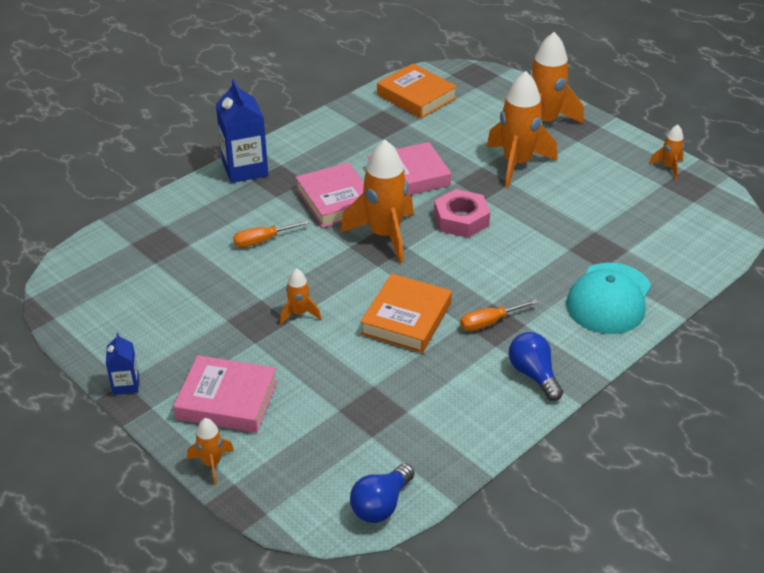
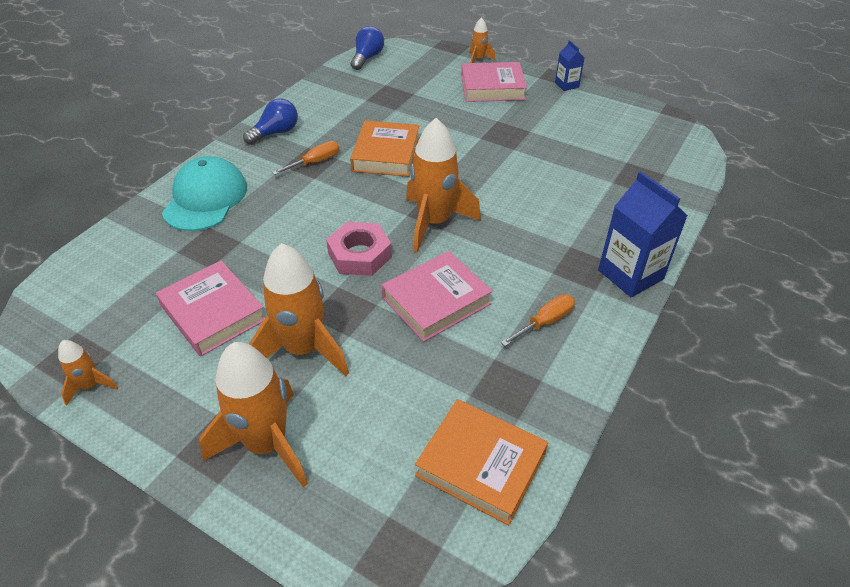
camera: 165 degrees right, 5 degrees up
(262, 240) = (549, 197): orange screwdriver -> orange screwdriver (545, 322)
(299, 313) = (476, 144): orange rocket -> none
(336, 200) = (503, 253): pink book -> pink book (213, 313)
(533, 374) = (275, 133): blue light bulb -> blue light bulb turned 90 degrees counterclockwise

